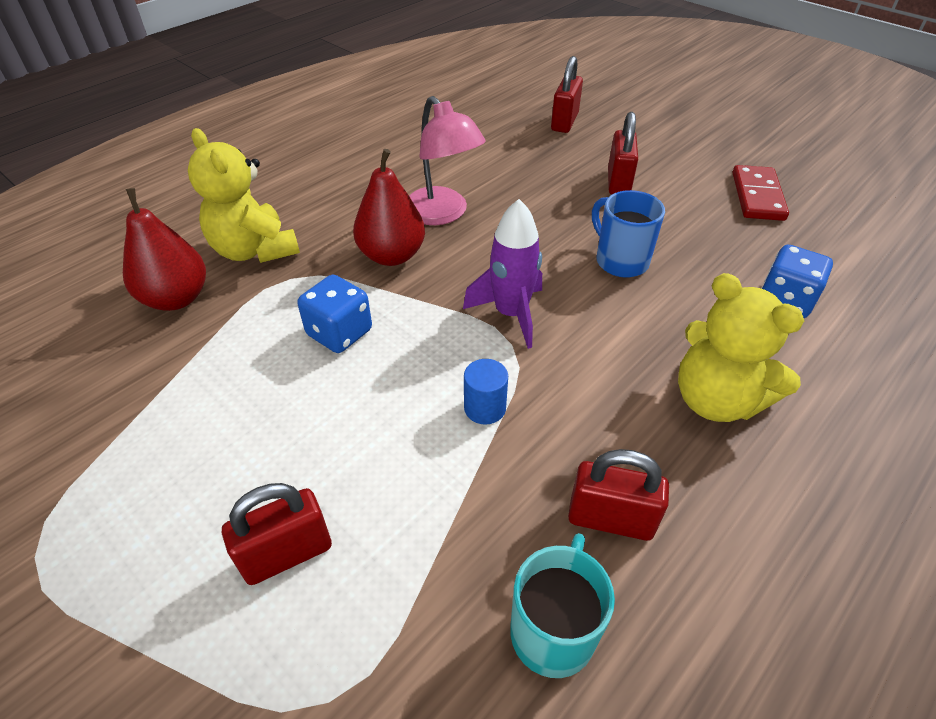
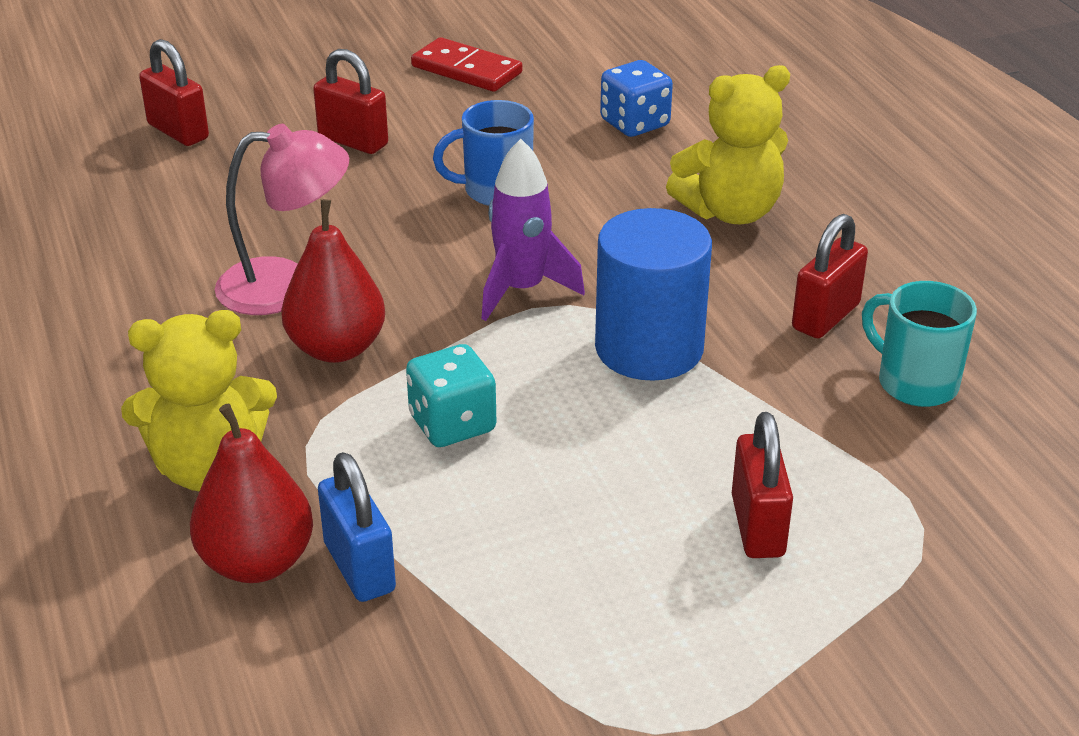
camera: 65 degrees left, 10 degrees down
(181, 341) = (359, 567): none -> blue padlock
(339, 333) = (452, 424): blue dice -> turquoise dice
(485, 408) = (649, 348): blue cylinder -> blue cylinder, size x2.19

